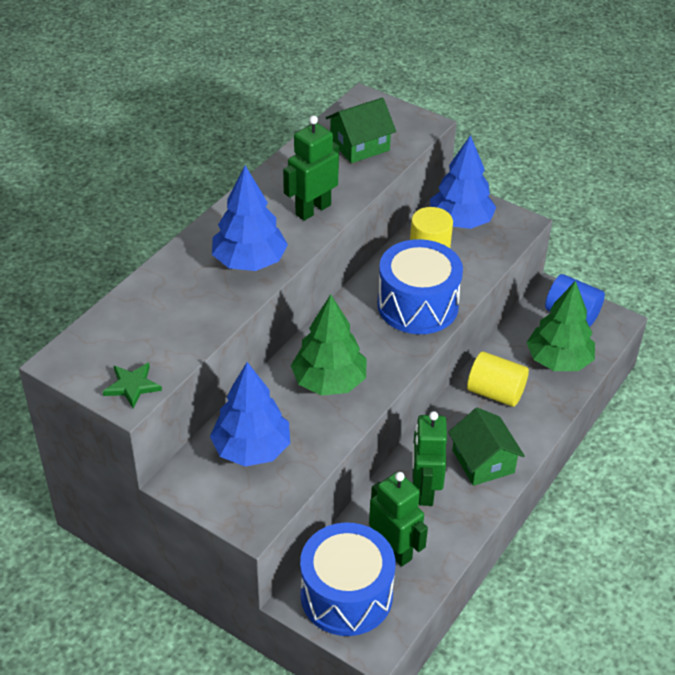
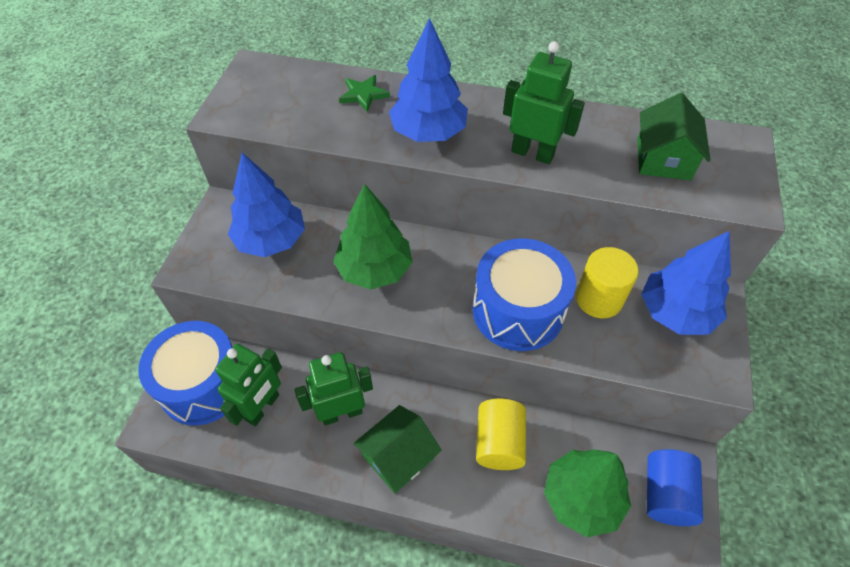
camera: 70 degrees right, 10 degrees up
(132, 386) = (237, 112): green star -> green star (363, 95)
(360, 145) = (663, 159): green house -> green house turned 60 degrees clockwise

